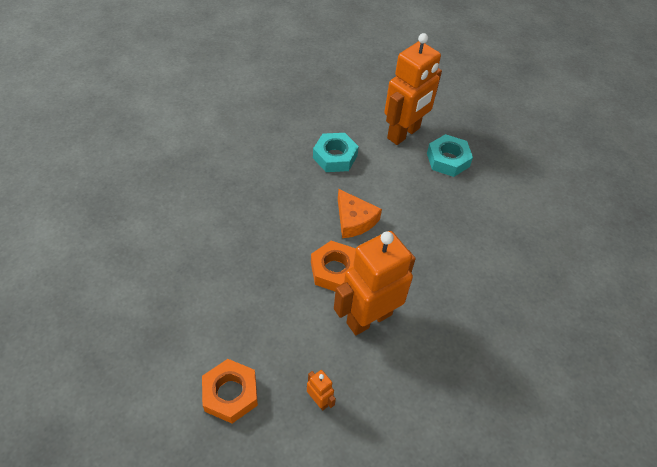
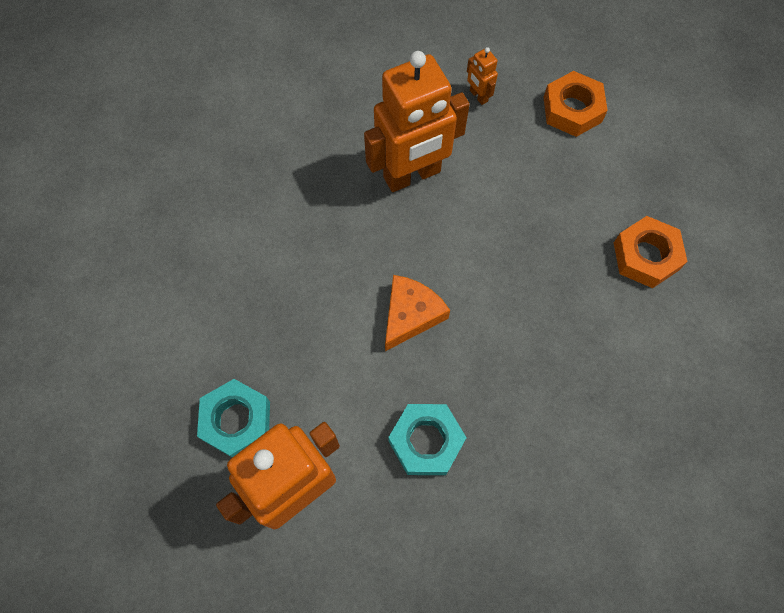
camera: 170 degrees left, 15 degrees up
(334, 270) = (447, 239): orange nut -> orange nut (646, 256)
(354, 220) = (410, 315): orange cheese -> orange cheese turned 60 degrees clockwise

